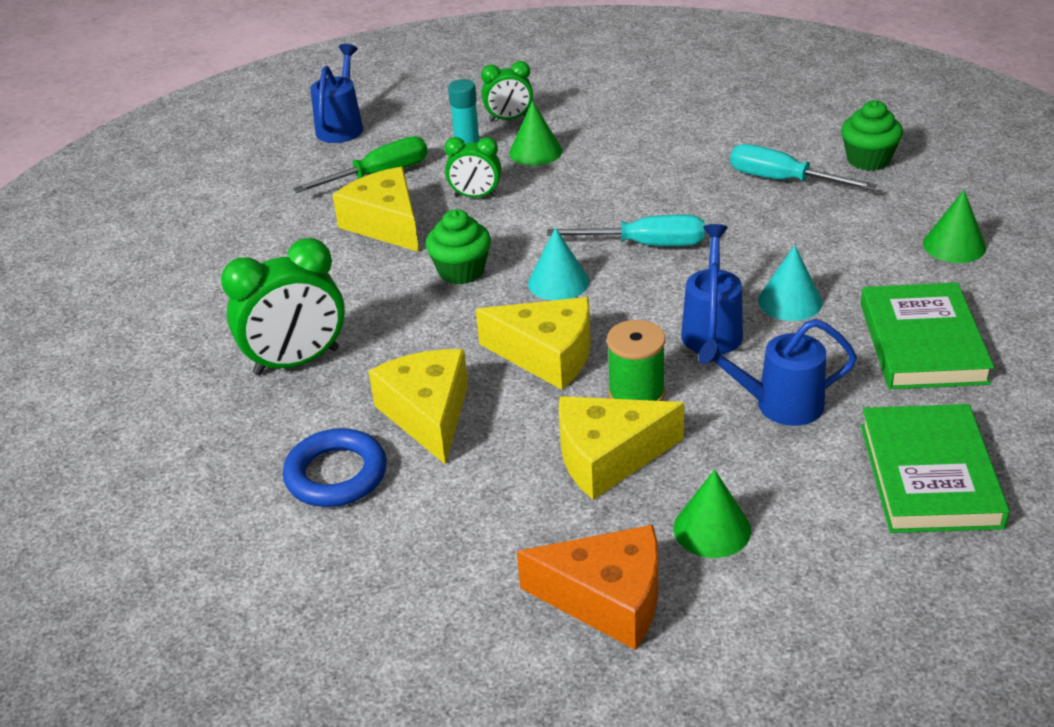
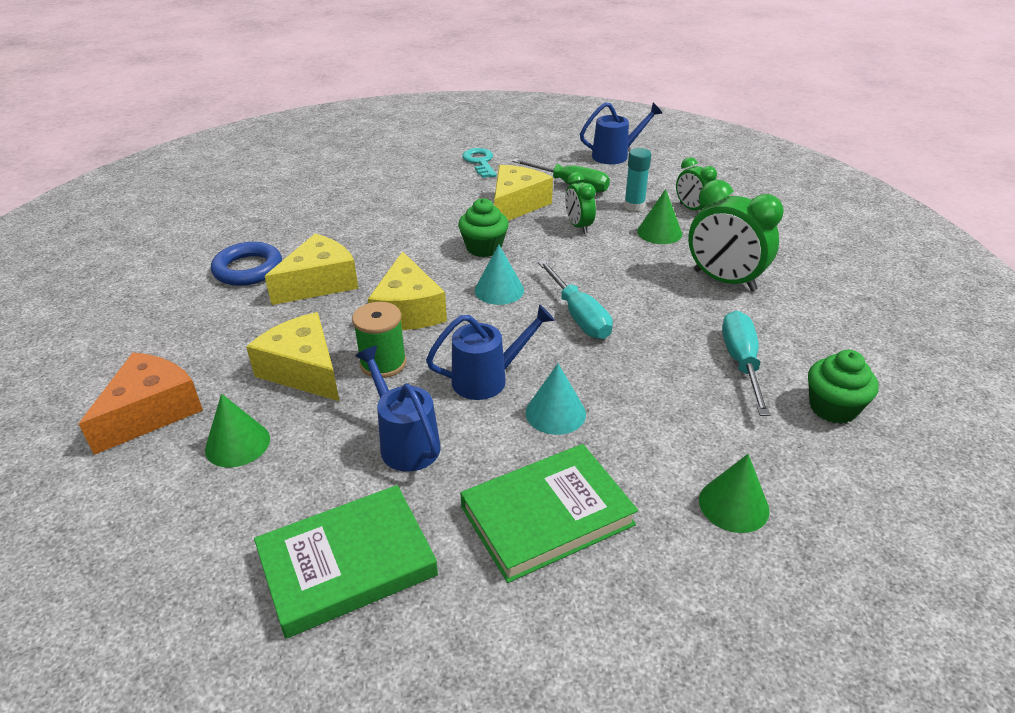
camera: 60 degrees right, 0 degrees up
(247, 223) = (480, 162): none -> turquoise key
(297, 362) = (350, 222): green clock -> green clock (724, 280)
(607, 599) = (151, 412): orange cheese -> orange cheese turned 135 degrees counterclockwise

